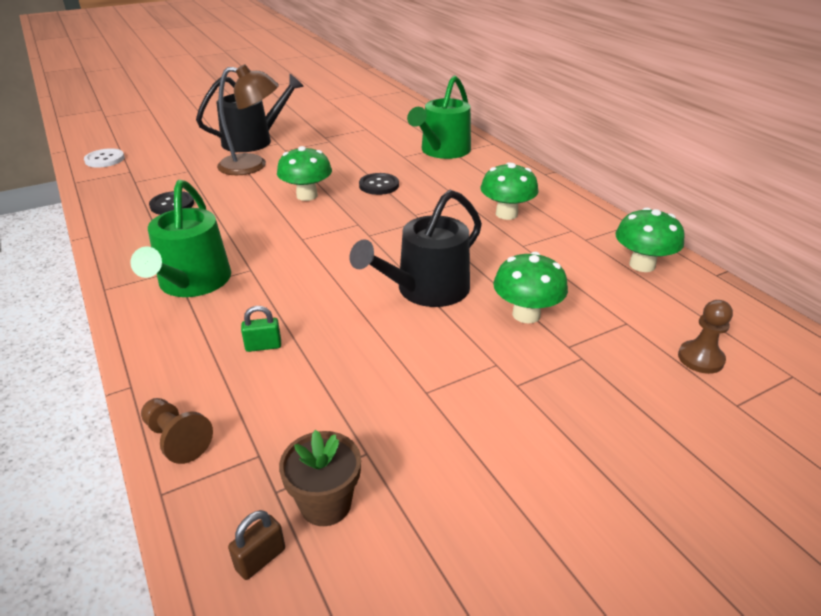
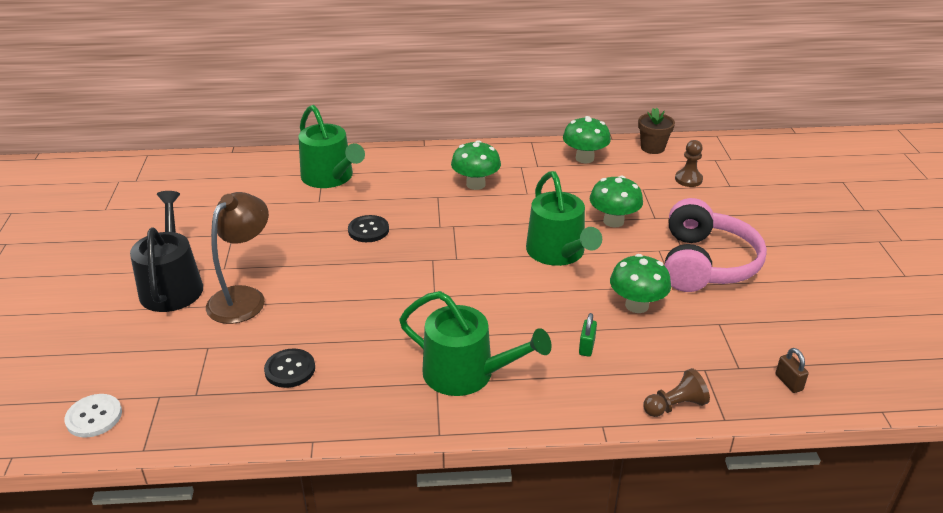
camera: 65 degrees left, 0 degrees up
(307, 196) = (351, 276): green mushroom -> green mushroom (637, 305)
(325, 504) = (755, 349): brown flower pot -> brown flower pot (652, 148)
(426, 290) = (558, 252): black watering can -> green watering can
(499, 414) = (705, 264): none -> pink headphones

